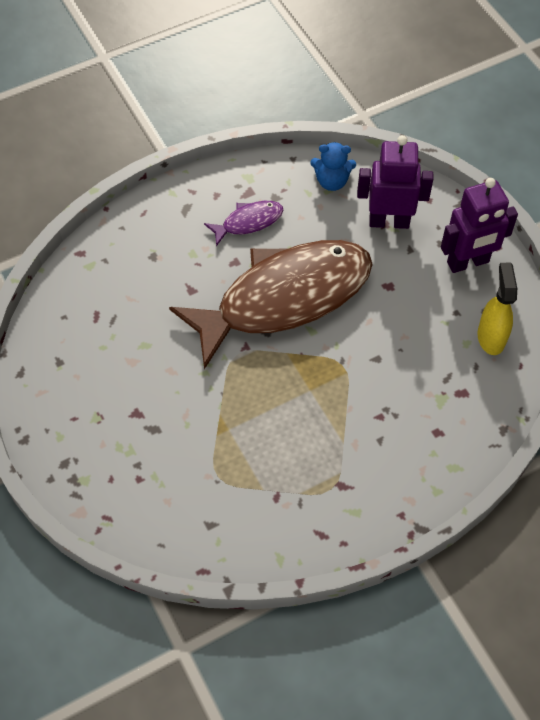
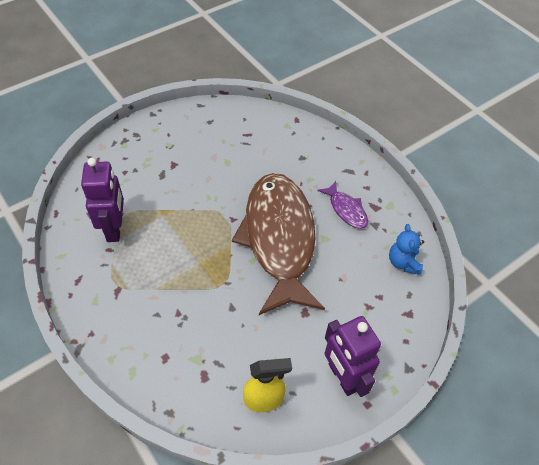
camera: 80 degrees right, 5 degrees down
(284, 298) = (279, 239): brown fish -> brown fish turned 150 degrees counterclockwise
(389, 221) = (372, 309): purple robot -> purple robot (115, 228)

